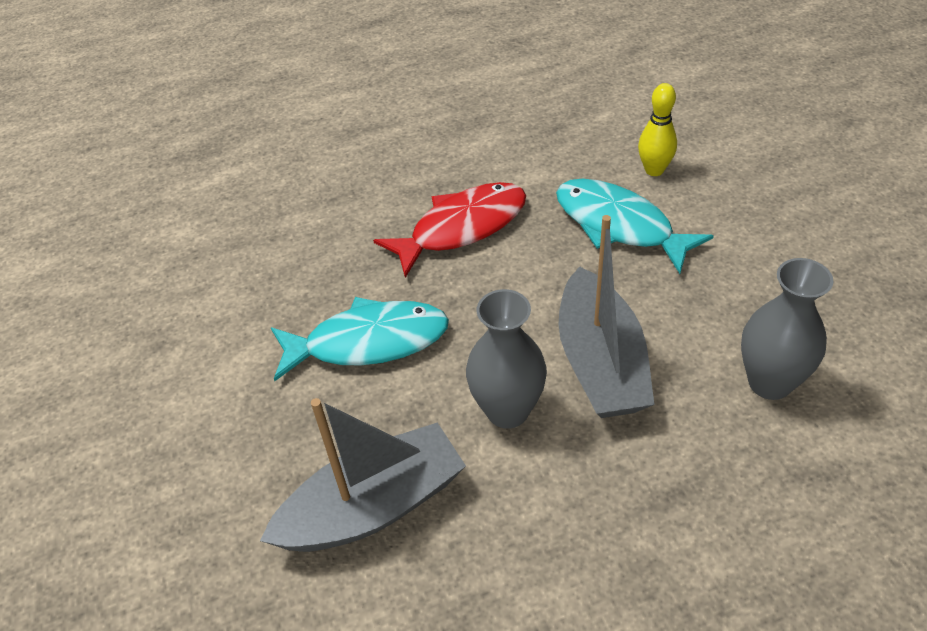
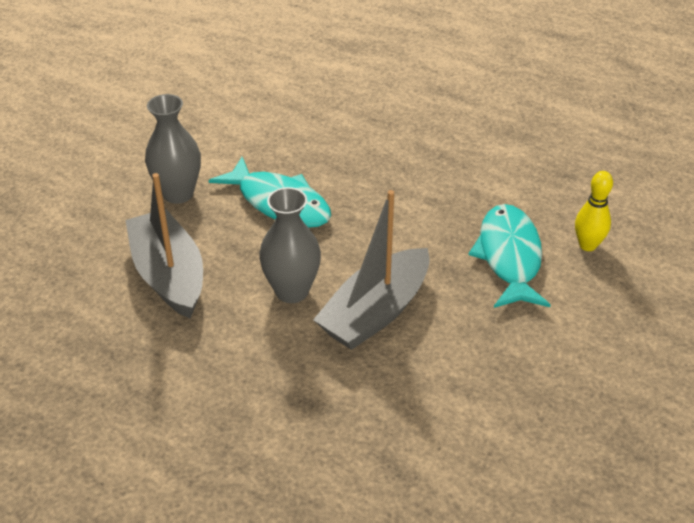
camera: 45 degrees right, 5 degrees down
(373, 507) = (169, 275): grey boat -> grey boat turned 135 degrees counterclockwise
(461, 228) = (416, 186): red fish -> none
(770, 382) = (450, 405): grey vase -> grey vase (178, 194)

